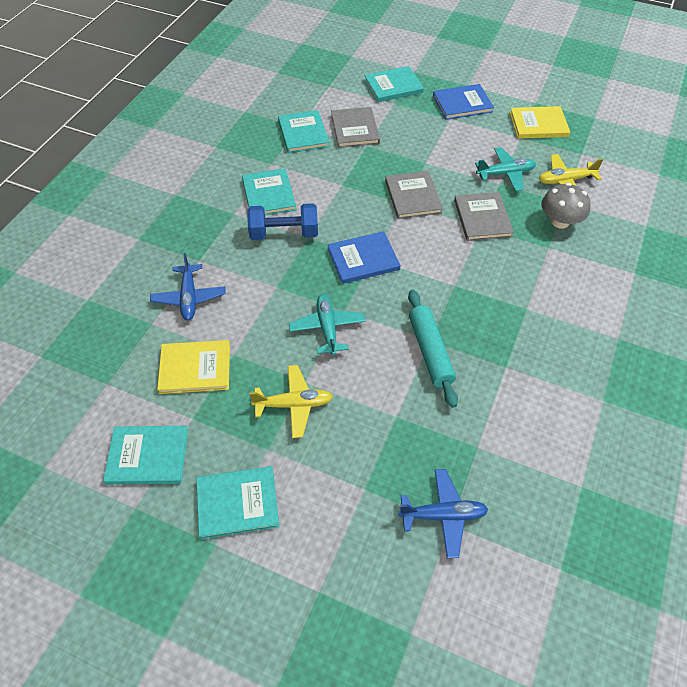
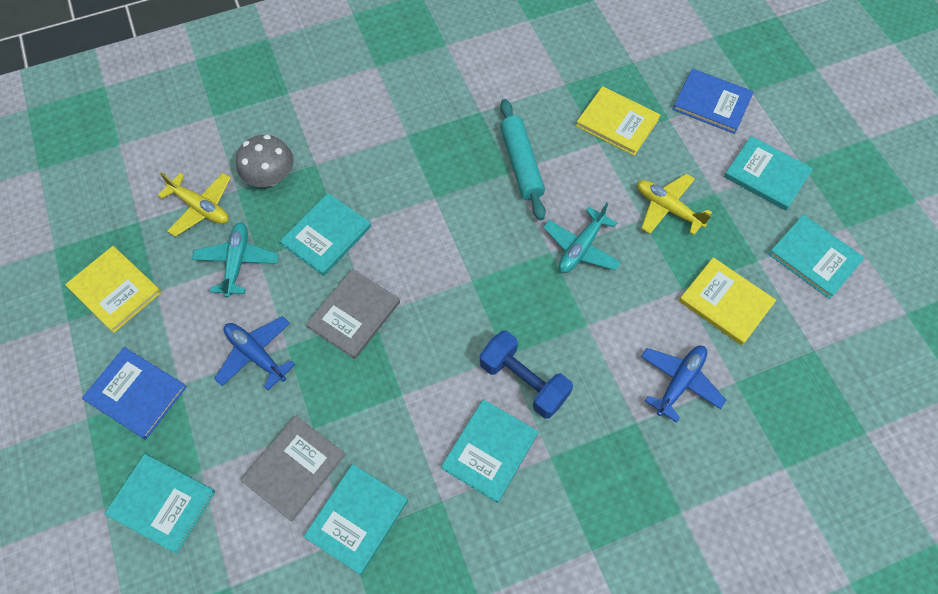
camera: 135 degrees left, 10 degrees up
(363, 259) = (480, 286): blue book -> blue book (712, 103)
(400, 446) = (617, 122): none -> yellow book
(430, 352) = (521, 164): turquoise rolling pin -> turquoise rolling pin turned 45 degrees counterclockwise
(443, 515) = (633, 69): blue plane -> blue plane (256, 355)
(482, 218) = (326, 235): grey book -> turquoise book
(505, 174) = (237, 262): turquoise plane -> turquoise plane turned 60 degrees clockwise

